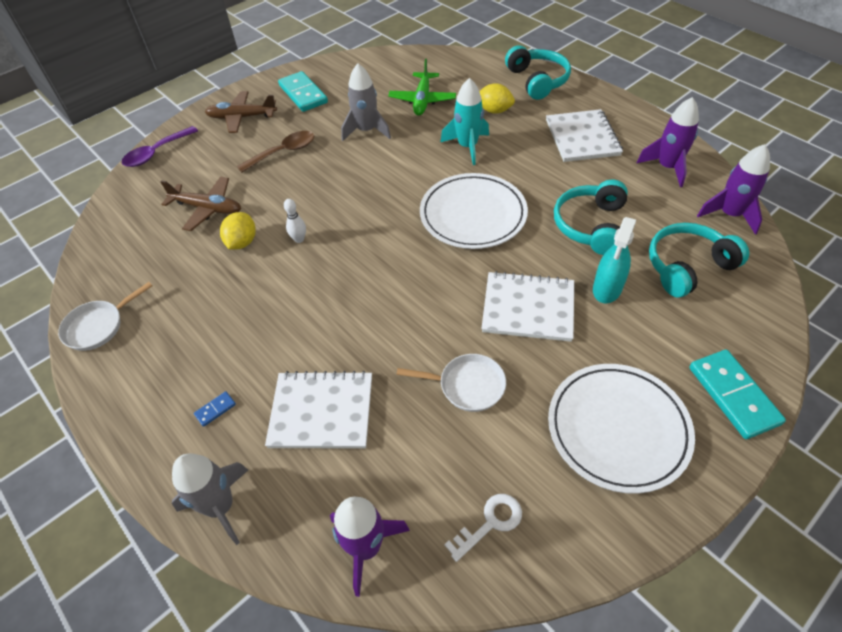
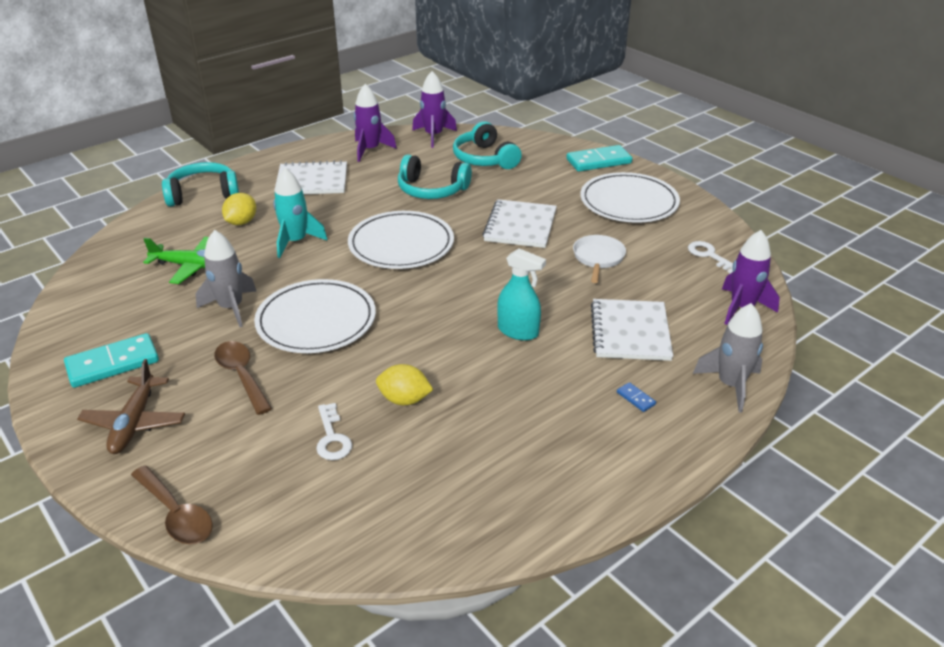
camera: 90 degrees left, 15 degrees down
(98, 326) = (528, 515): white pan -> none
(156, 153) = (176, 514): purple spoon -> brown spoon
(207, 208) = (332, 438): brown plane -> white key
(299, 239) = (410, 354): white bowling pin -> none
(348, 178) = (316, 321): none -> white plate
(607, 289) = (503, 191): turquoise spray bottle -> turquoise spray bottle (518, 331)

